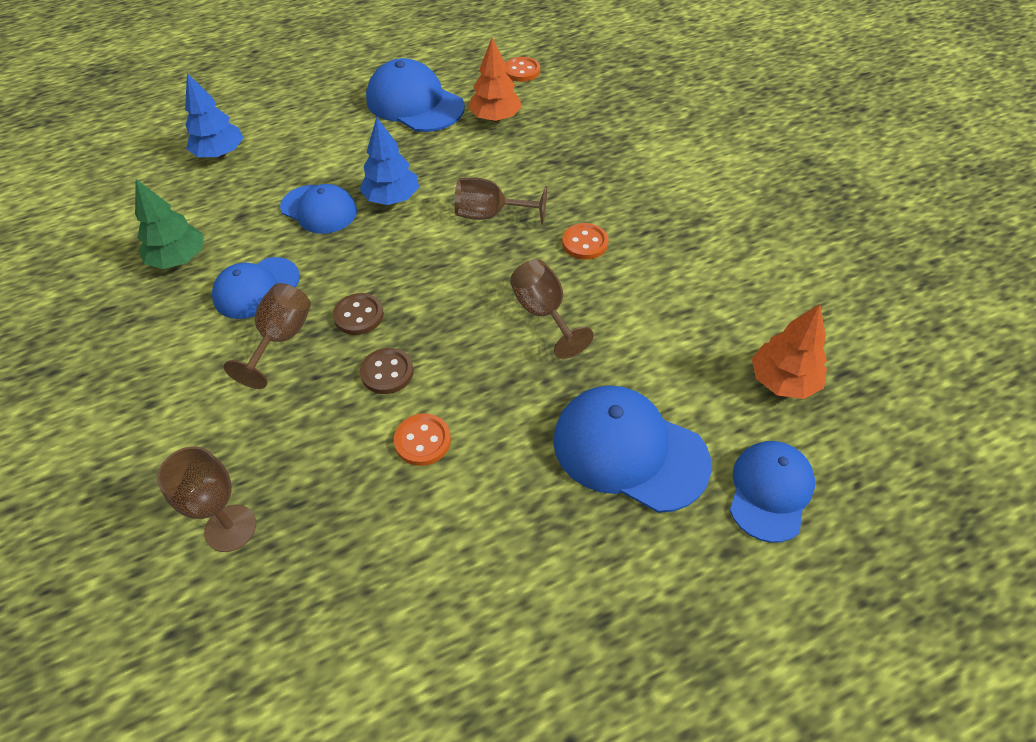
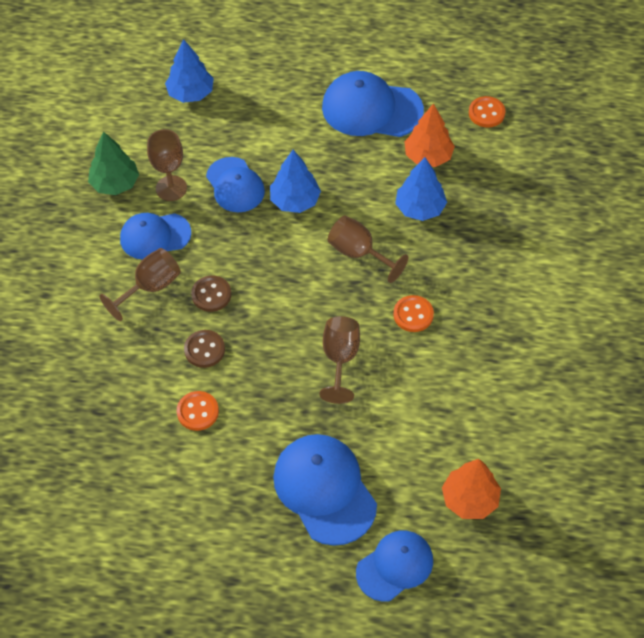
camera: 30 degrees right, 5 degrees up
(230, 528) = (53, 408): brown goblet -> brown goblet (171, 188)
(414, 103) = (371, 109): blue cap -> blue cap turned 60 degrees counterclockwise
(520, 158) = (420, 208): none -> blue tree

